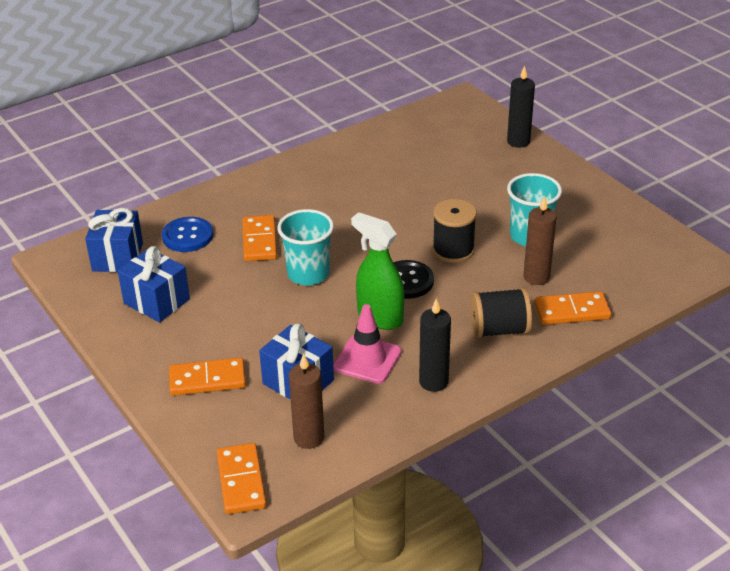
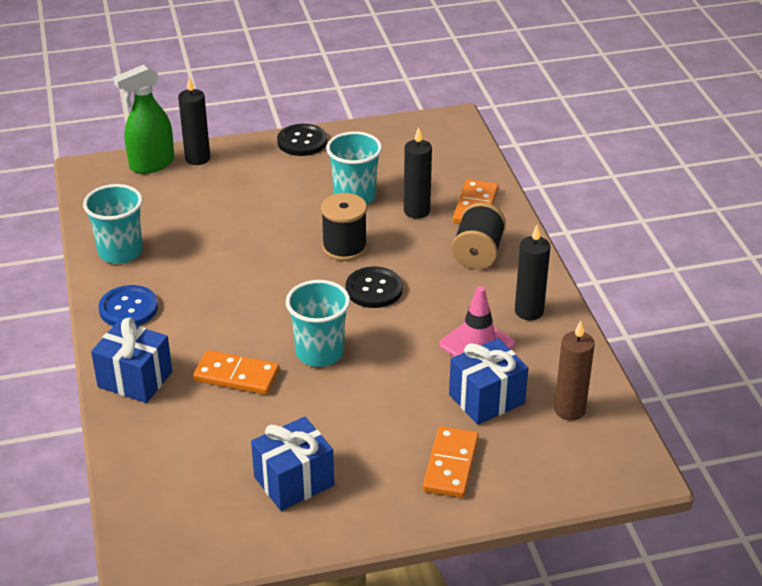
camera: 70 degrees left, 0 degrees up
(117, 257) = (185, 502): blue gift -> blue gift (135, 379)
(187, 236) = (186, 432): blue button -> blue button (128, 308)
(241, 481) = (610, 470): orange domino -> none
(371, 145) = (120, 252): none -> turquoise cup
(379, 317) = (419, 321): green spray bottle -> green spray bottle (151, 164)
(536, 277) = (416, 211): brown candle -> black candle
(588, 186) = (302, 142): none -> black button

